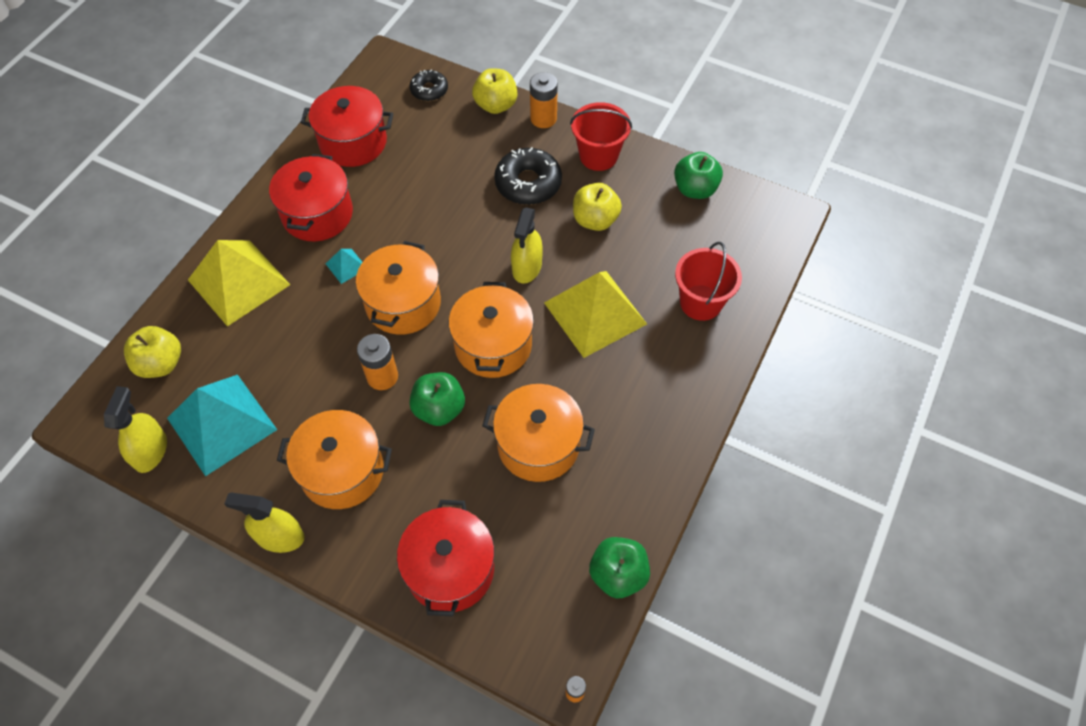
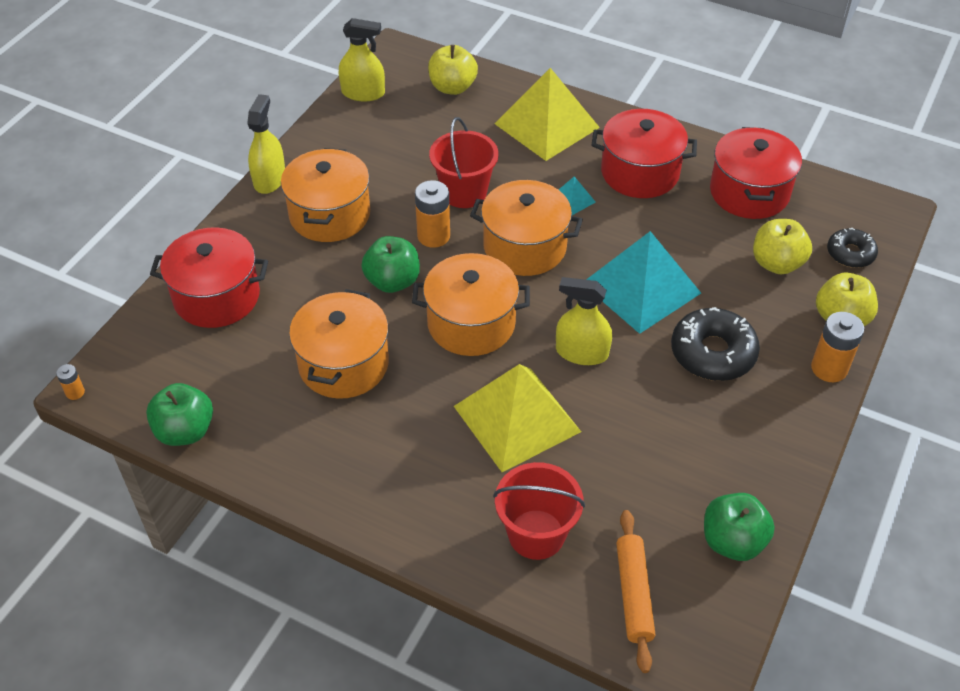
camera: 90 degrees right, 10 degrees down
(222, 423) = (387, 132): turquoise pyramid -> turquoise pyramid (641, 288)
(595, 220) = (662, 422): yellow apple -> yellow apple (776, 263)
(598, 156) = (774, 428): red bucket -> red bucket (464, 192)
(742, 247) = (633, 594): none -> orange rolling pin

